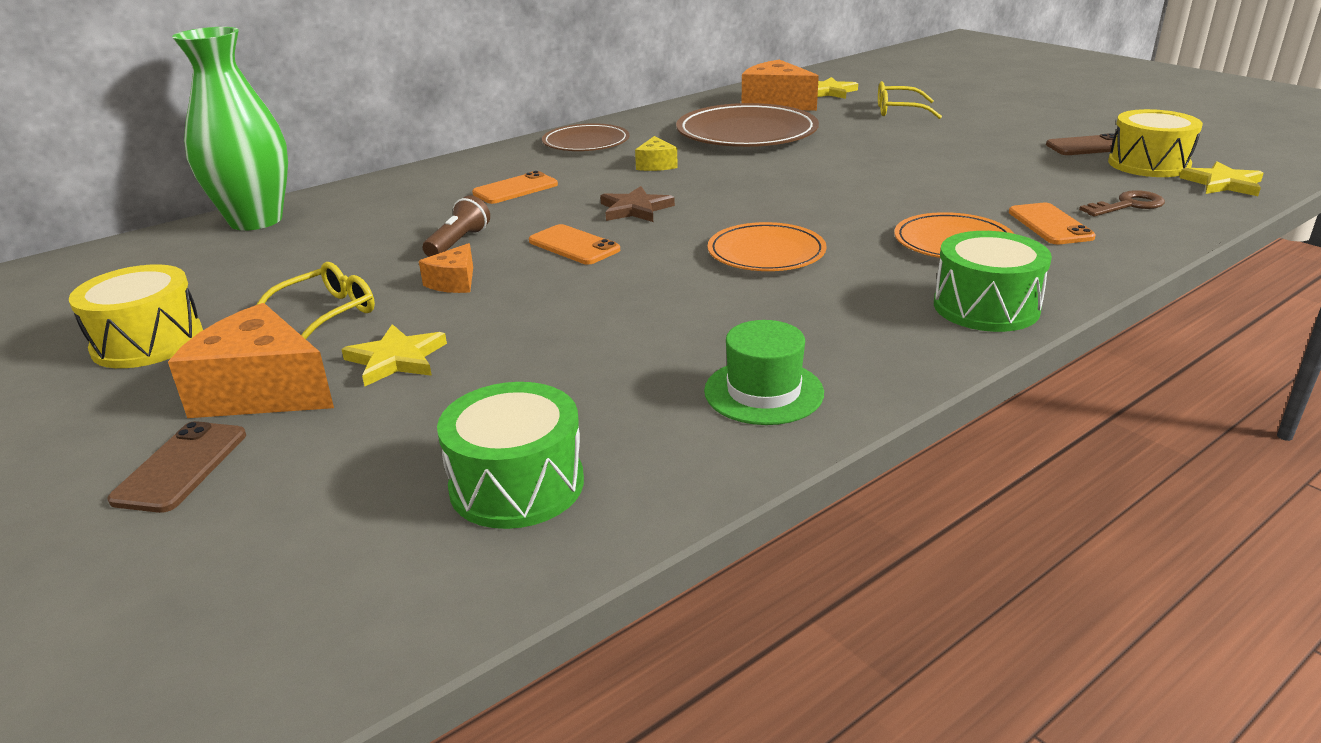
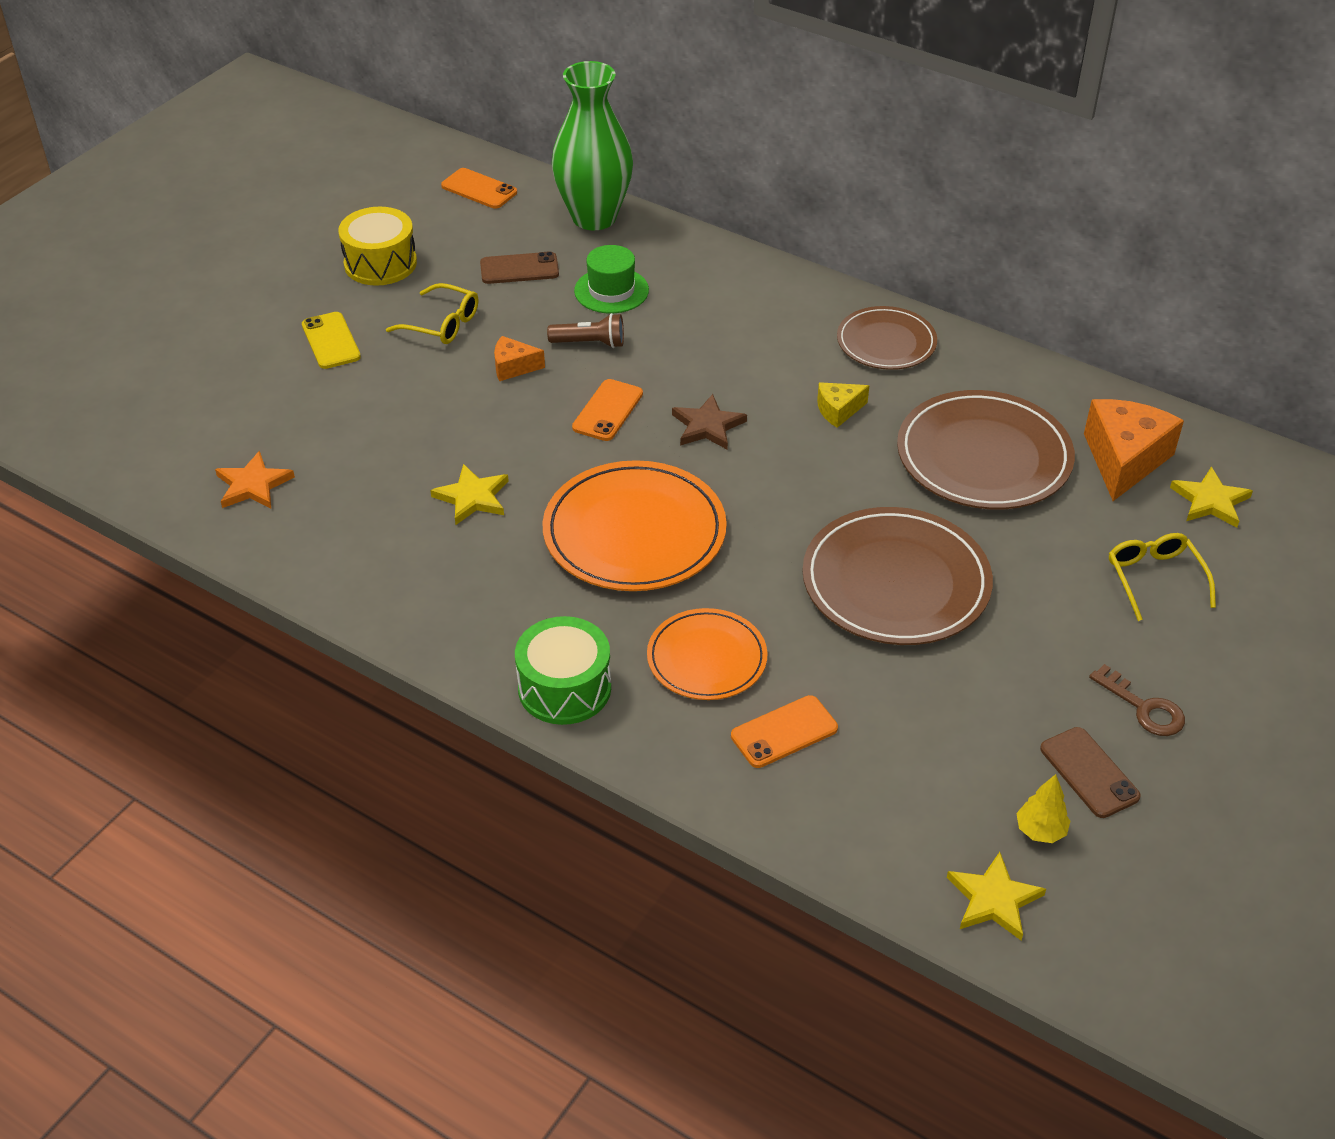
camera: 70 degrees right, 15 degrees up
(181, 467) = (244, 347): brown phone -> brown phone (519, 269)
(262, 391) = (331, 341): orange cheese -> yellow phone
(396, 359) = (386, 382): yellow star -> yellow star (472, 497)
(515, 189) = (727, 336): orange phone -> orange phone (479, 189)
(517, 484) = (253, 485): green drum -> orange star
(763, 392) = (386, 572): green hat -> green hat (611, 290)
(766, 253) = (634, 532): orange plate -> orange plate, size x1.63
(876, 171) = (896, 582): none -> brown plate
(1128, 205) = (873, 801): brown key -> brown key (1143, 708)
(1148, 164) = (1040, 831): yellow drum -> yellow tree

